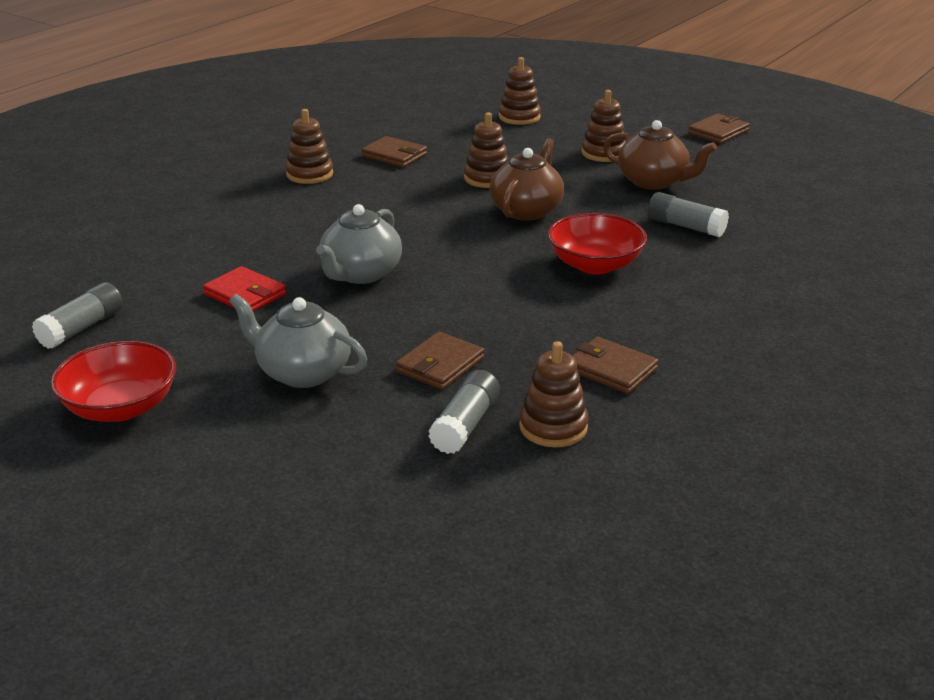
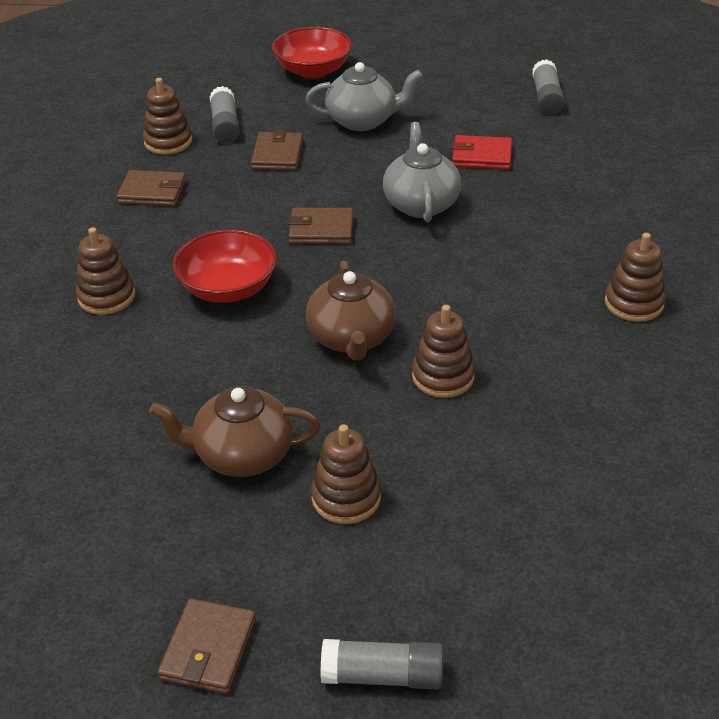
camera: 150 degrees right, 10 degrees up
(120, 407) = (440, 70): red bowl -> red bowl (313, 70)
(394, 155) = (593, 375): brown wallet -> brown wallet (321, 230)
(519, 117) = (540, 549): brown stacking toy -> brown stacking toy (106, 297)
(685, 226) = (164, 380): grey glue stick -> grey glue stick (383, 675)

